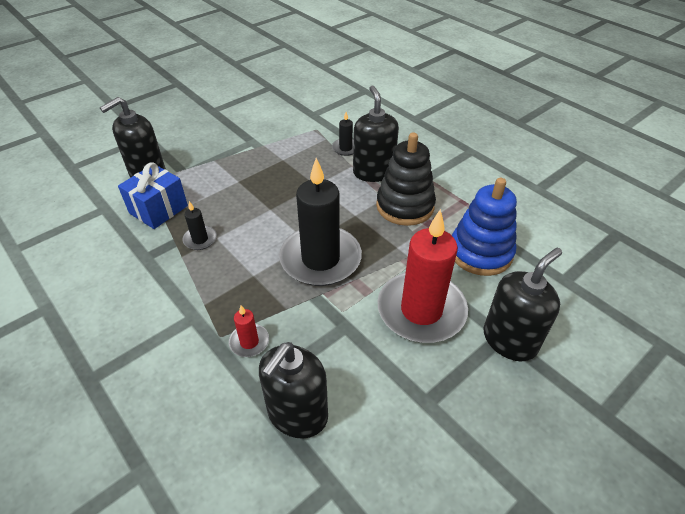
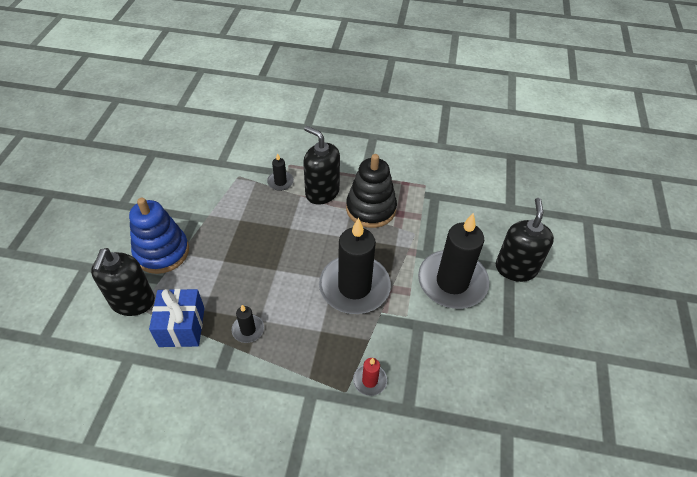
camera: 40 degrees left, 5 degrees up
(297, 414) = (447, 404): black soap dispenser -> none
(421, 310) = (452, 282): red candle -> black candle
(480, 252) = (449, 217): blue stacking toy -> blue stacking toy (162, 252)

